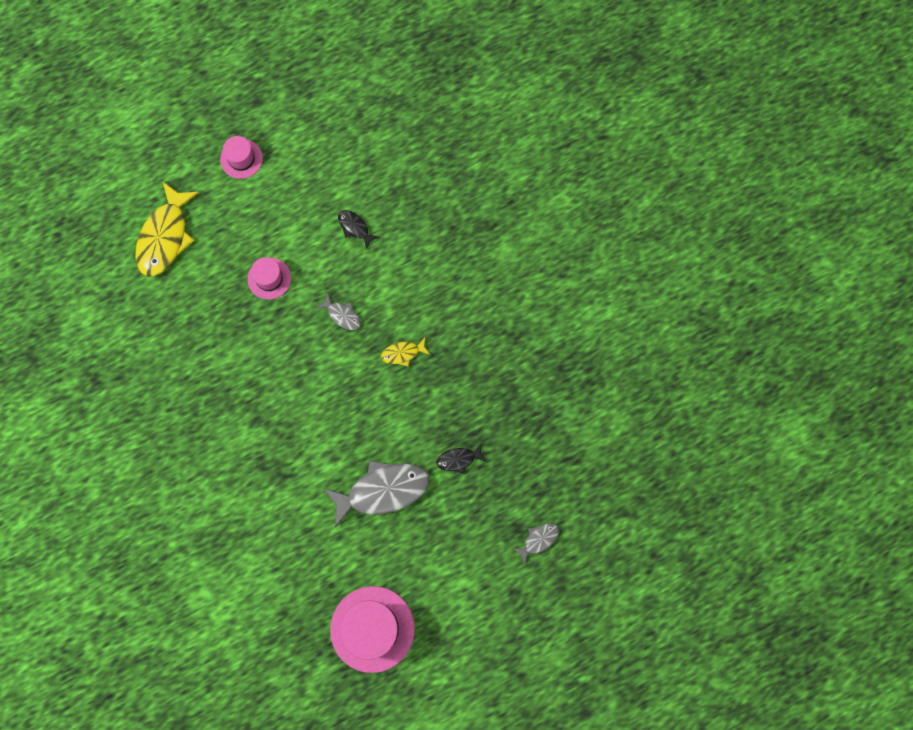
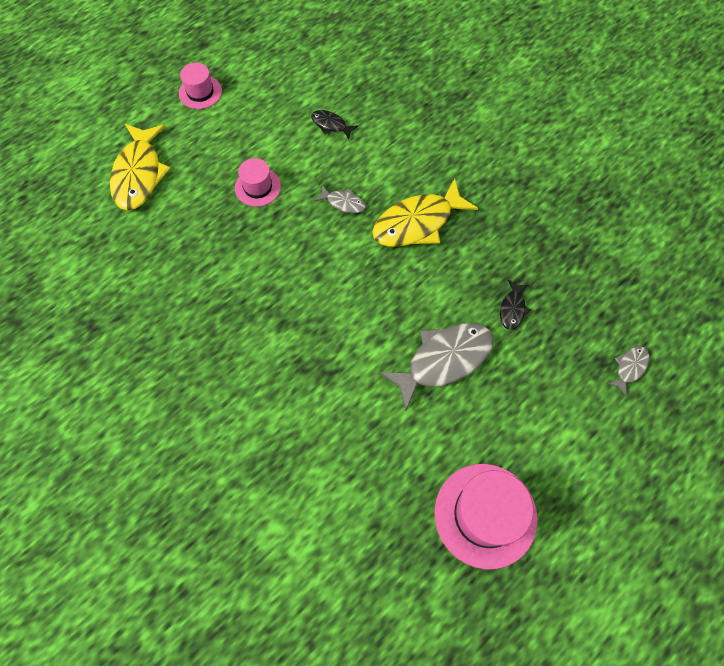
camera: 15 degrees left, 10 degrees down
(403, 353) = (417, 223): yellow fish -> yellow fish, size x2.10
(458, 459) = (512, 309): black fish -> black fish turned 45 degrees counterclockwise

